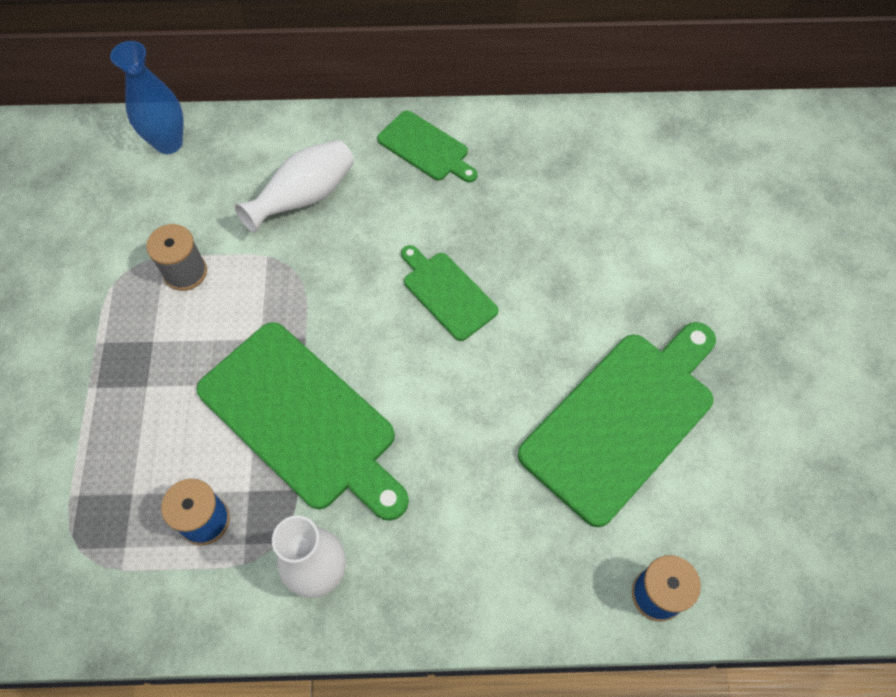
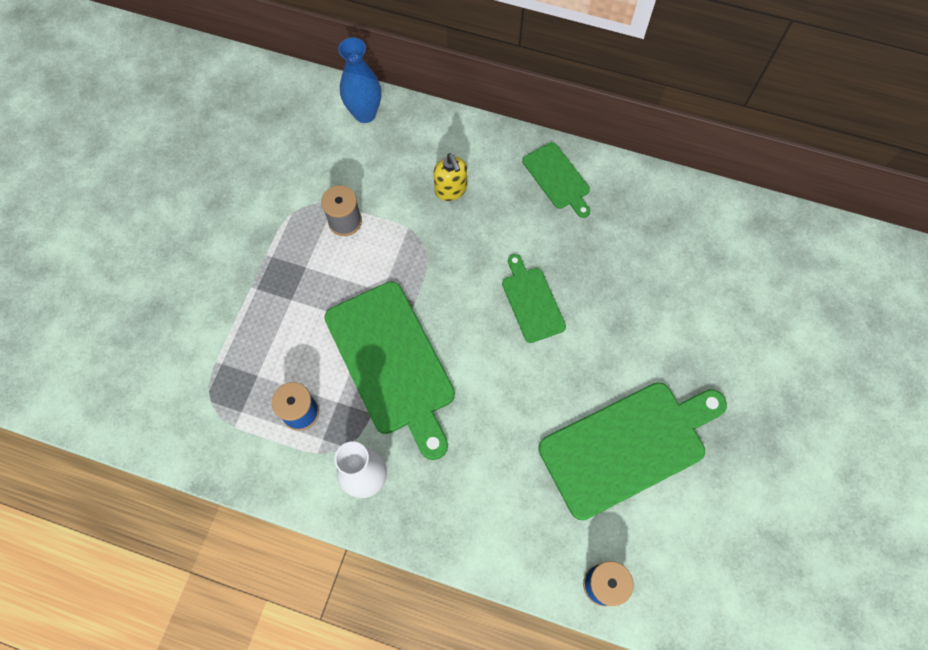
camera: 20 degrees right, 5 degrees up
(304, 198) = (451, 190): white vase -> yellow soap dispenser

